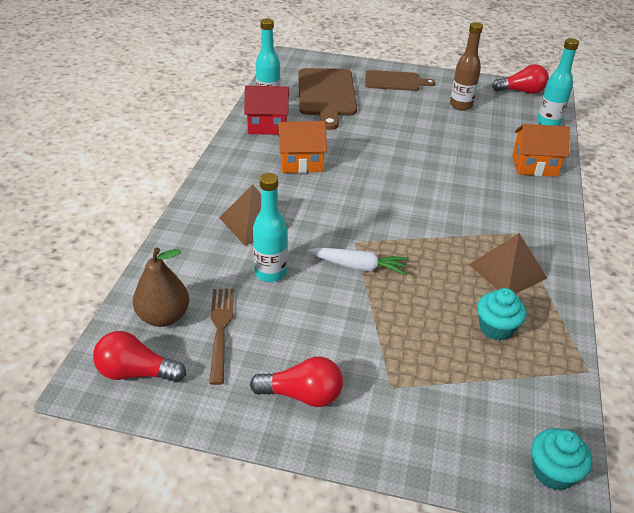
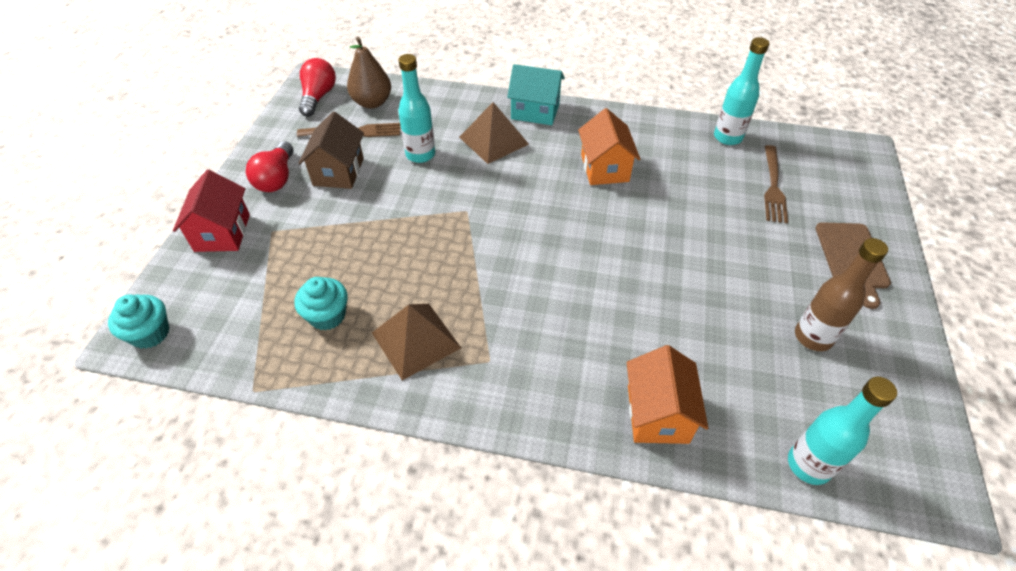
camera: 90 degrees right, 10 degrees up
(211, 194) = (535, 111): none -> turquoise house
(267, 126) = (674, 139): red house -> red house (222, 232)
(294, 338) = (338, 172): none -> brown house
(326, 94) = (773, 186): brown cutting board -> brown fork
(359, 267) = (427, 213): white carrot -> none
(521, 91) = (914, 440): red light bulb -> none

